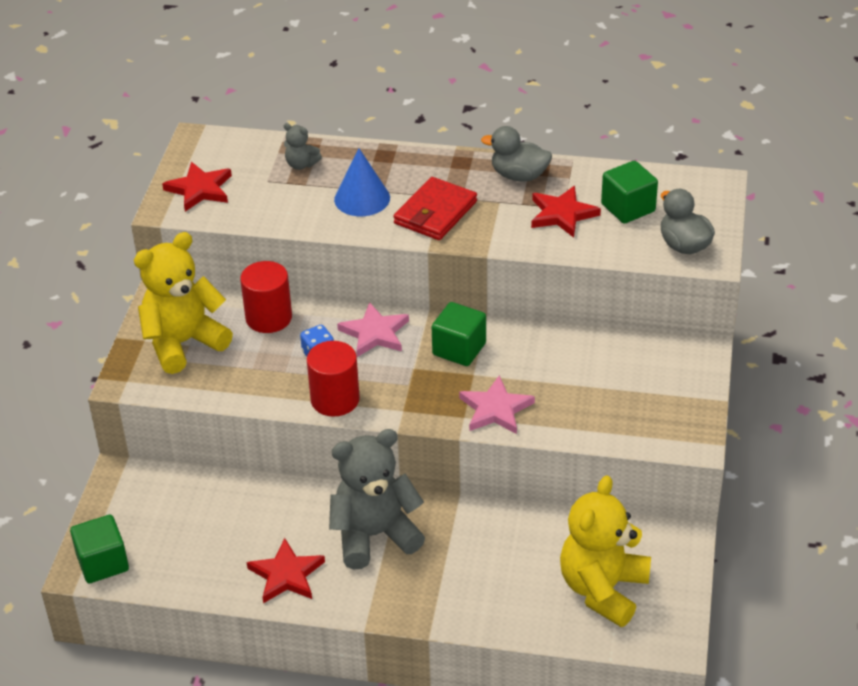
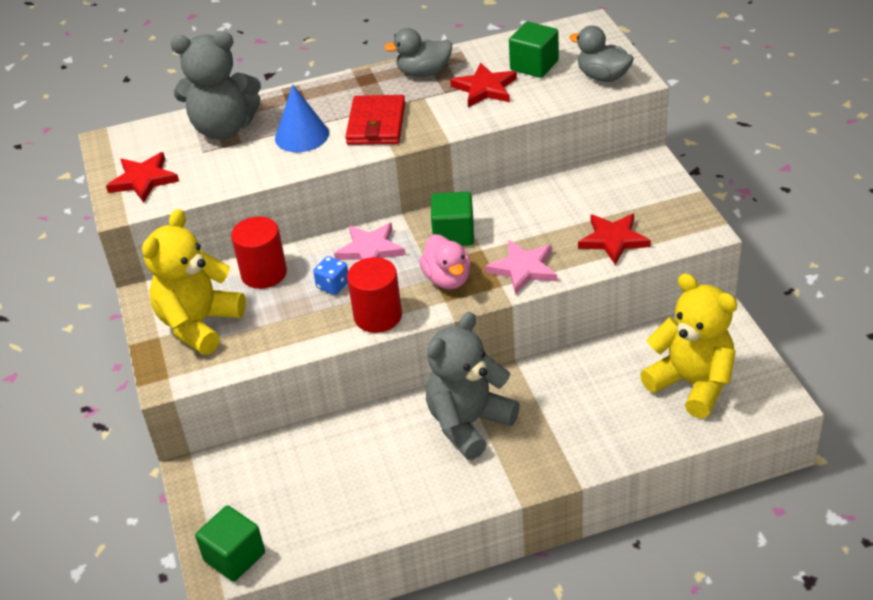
camera: 25 degrees left, 0 degrees up
(286, 575) = (416, 490): red star -> red star (613, 240)
(301, 164) = (224, 128): grey teddy bear -> grey teddy bear, size x2.28
(421, 390) = (447, 279): none -> pink duck
(603, 589) = (692, 384): yellow teddy bear -> yellow teddy bear turned 135 degrees clockwise

